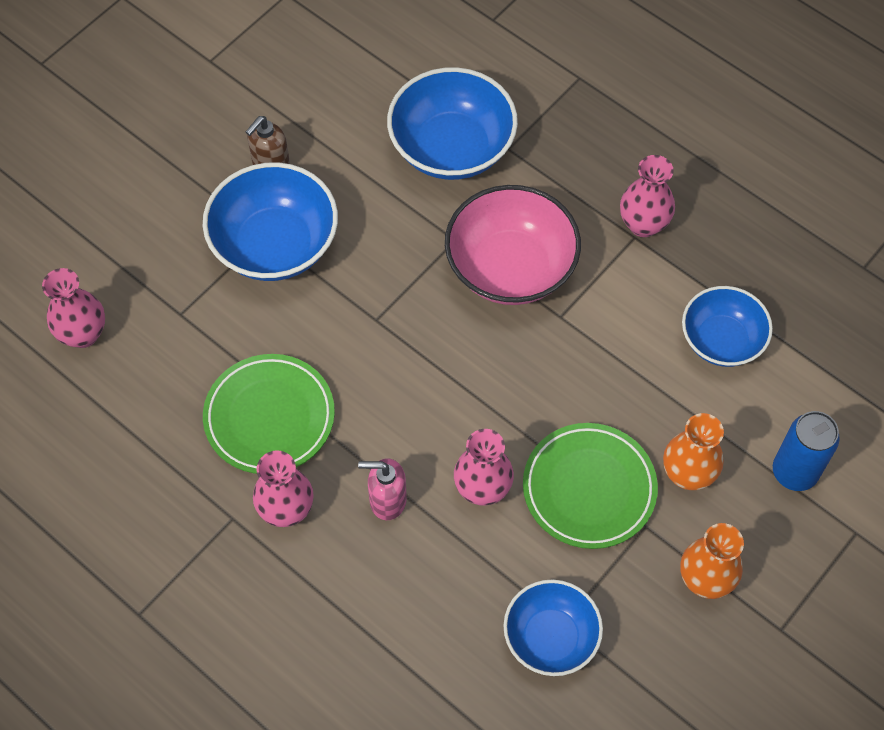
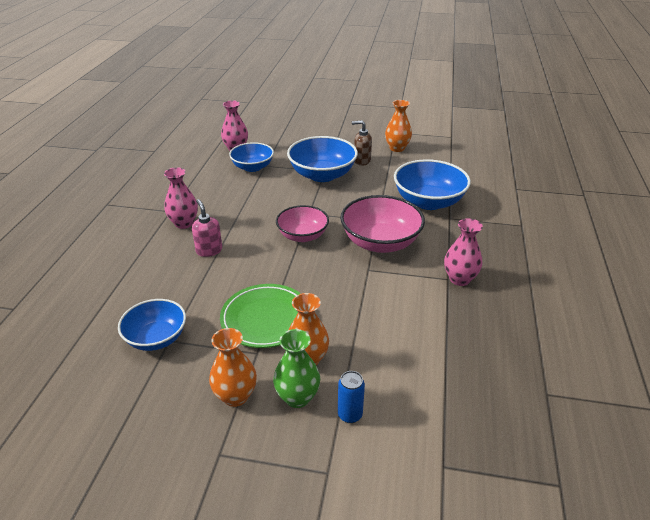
camera: 60 degrees right, 25 degrees down
(267, 92) = (397, 148): none -> orange vase
(269, 417) = (231, 203): green plate -> none
(430, 357) = (302, 236): none -> pink bowl
(482, 489) = (237, 279): pink vase -> none
(721, 340) = (416, 340): blue bowl -> blue bowl (252, 167)
(742, 513) = (297, 397): none -> green vase
(794, 472) = (350, 415): blue can -> blue can, size x0.66

